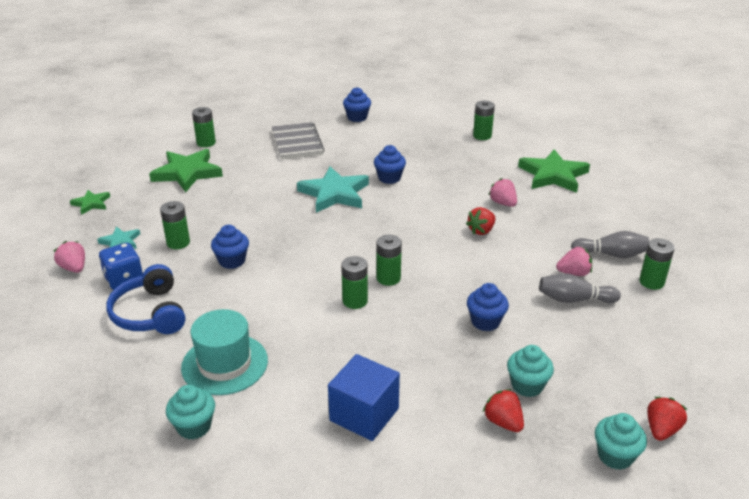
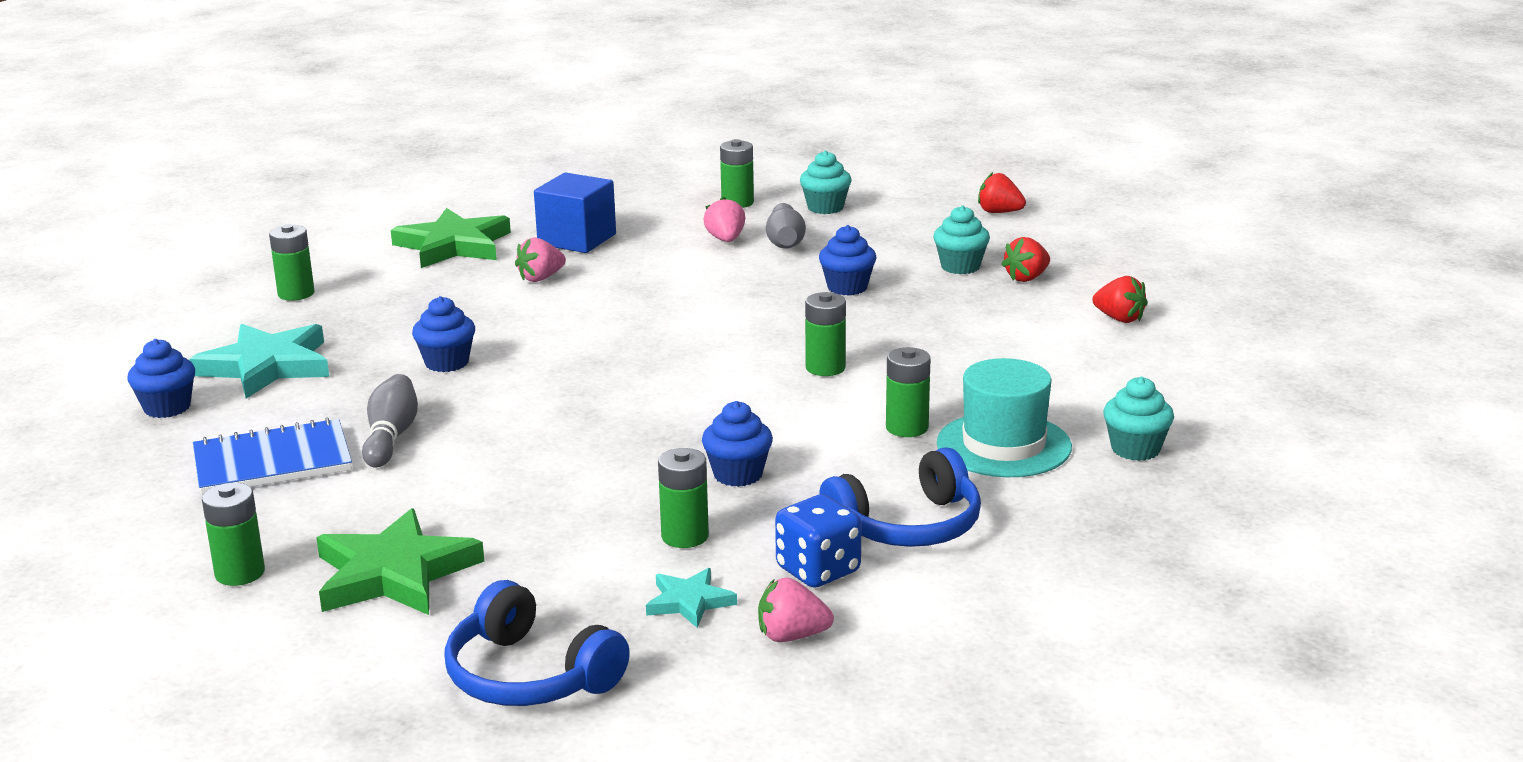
camera: 95 degrees left, 10 degrees down
(74, 268) = (791, 636): pink strawberry -> pink strawberry turned 45 degrees clockwise
(91, 204) = (530, 676): green star -> blue headphones
(297, 142) = (272, 462): grey notebook -> blue notebook
(334, 194) = (501, 406): turquoise star -> turquoise star (267, 366)
(364, 414) = (1054, 348): blue cube -> blue cube (577, 239)
(388, 278) = (762, 348): green battery -> green battery (907, 428)
(481, 231) = (623, 291): red strawberry -> red strawberry (1119, 319)
(611, 254) = (678, 219): grey bowling pin -> grey bowling pin (391, 437)
(615, 456) = (1048, 232): turquoise cupcake -> turquoise cupcake (825, 208)

